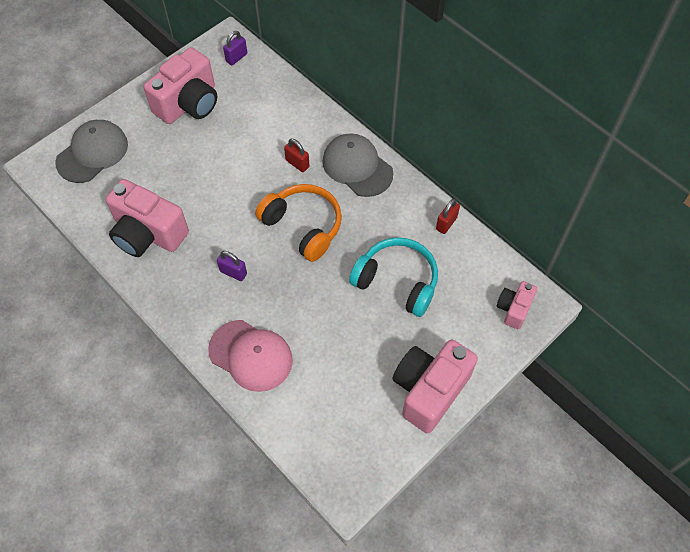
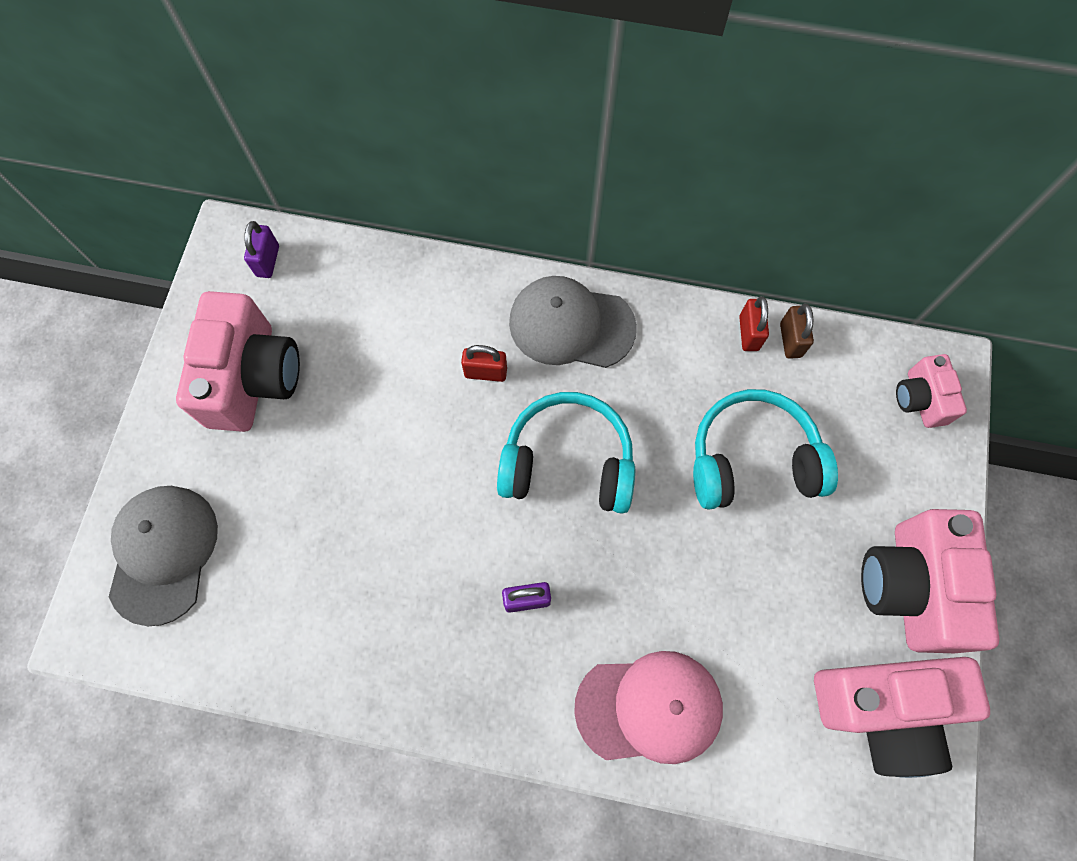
camera: 35 degrees left, 10 degrees up
(148, 233) = (355, 625): pink camera -> pink camera (882, 708)
(303, 226) = (568, 462): orange headphones -> turquoise headphones
(466, 239) = (790, 340): none -> brown padlock

